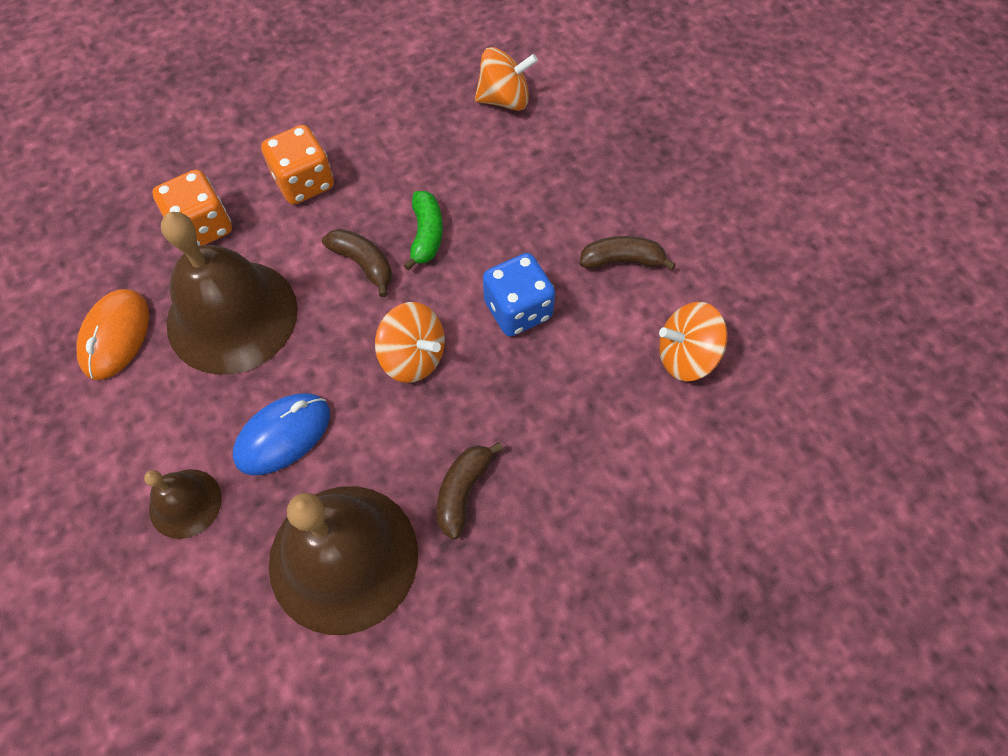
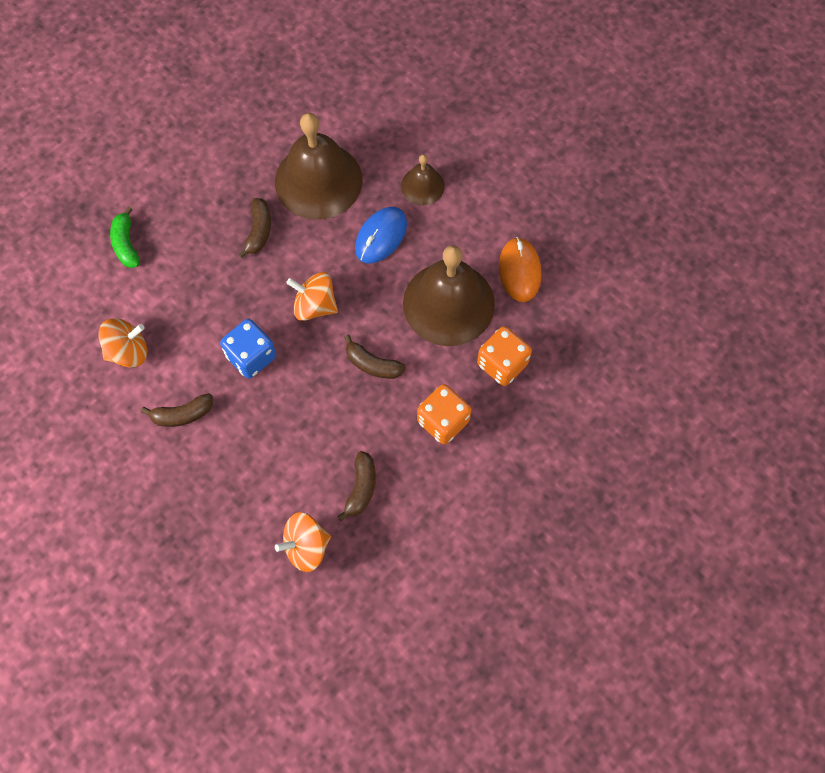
camera: 165 degrees right, 5 degrees up
(426, 138) = (361, 488): none -> brown banana
(426, 235) = (334, 399): green banana -> green banana (126, 244)

